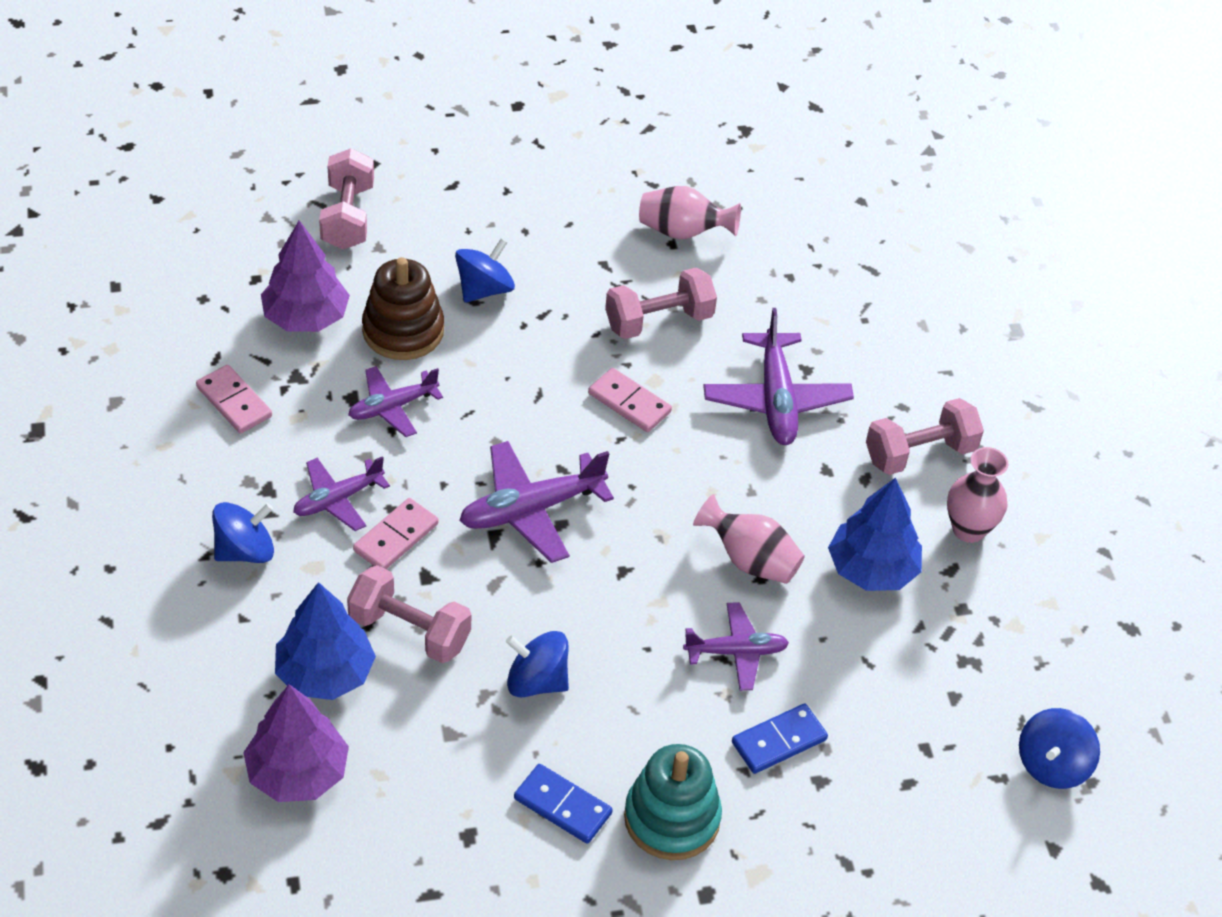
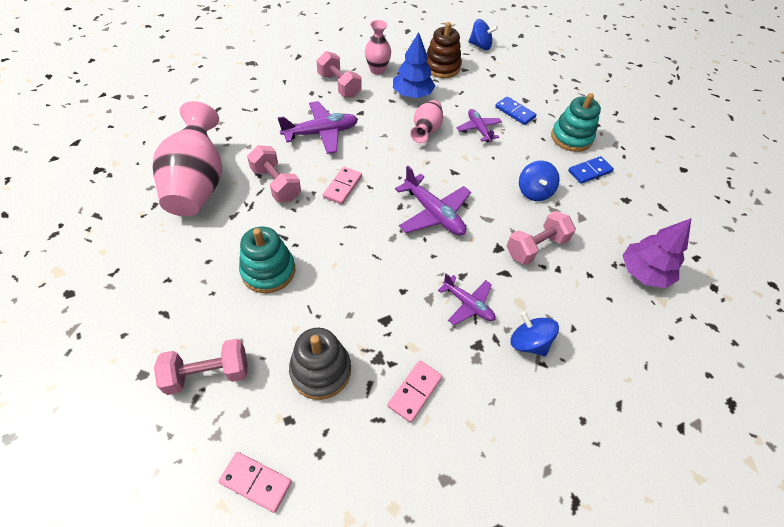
camera: 105 degrees left, 5 degrees up
(306, 317) = (320, 370): purple tree -> grey stacking toy
(325, 673) = (582, 277): blue tree -> none
(392, 407) = (385, 295): purple plane -> none
(396, 537) = (480, 268): pink domino -> pink domino (256, 482)
(403, 330) = (317, 307): brown stacking toy -> brown stacking toy (441, 67)
(409, 631) = (536, 247): pink dumbbell -> pink dumbbell turned 45 degrees clockwise
(484, 289) = (268, 271): blue spinning top -> turquoise stacking toy
(563, 806) = (589, 171): blue domino -> blue domino turned 45 degrees clockwise
(683, 232) = (198, 184): pink vase -> pink vase, size x1.87

